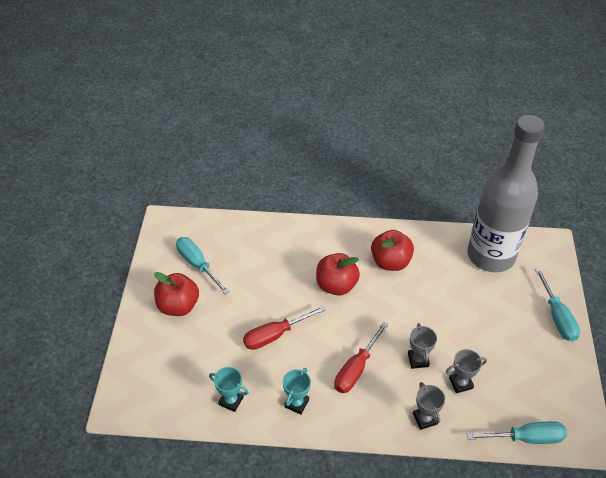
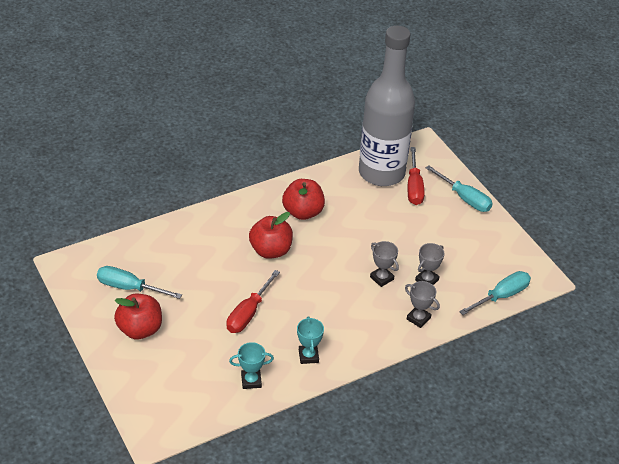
camera: 35 degrees left, 5 degrees down
(356, 369) = (337, 307): red screwdriver -> red screwdriver (414, 187)

